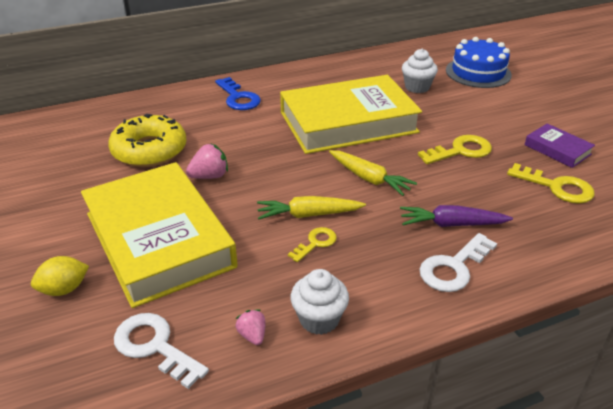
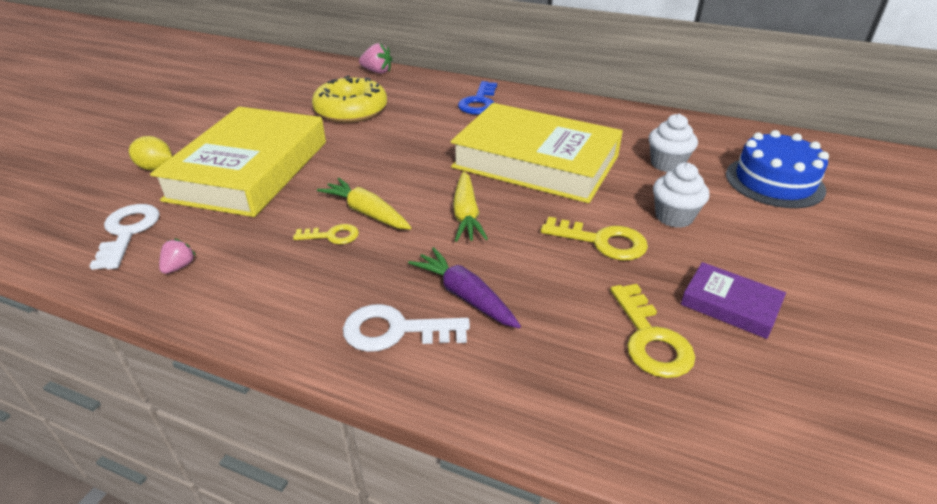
camera: 45 degrees right, 0 degrees up
(209, 176) = (354, 147): pink strawberry -> pink strawberry (377, 72)
(319, 319) = (231, 289): white cupcake -> white cupcake (674, 217)
(557, 149) = (730, 305): purple book -> purple book turned 60 degrees counterclockwise

